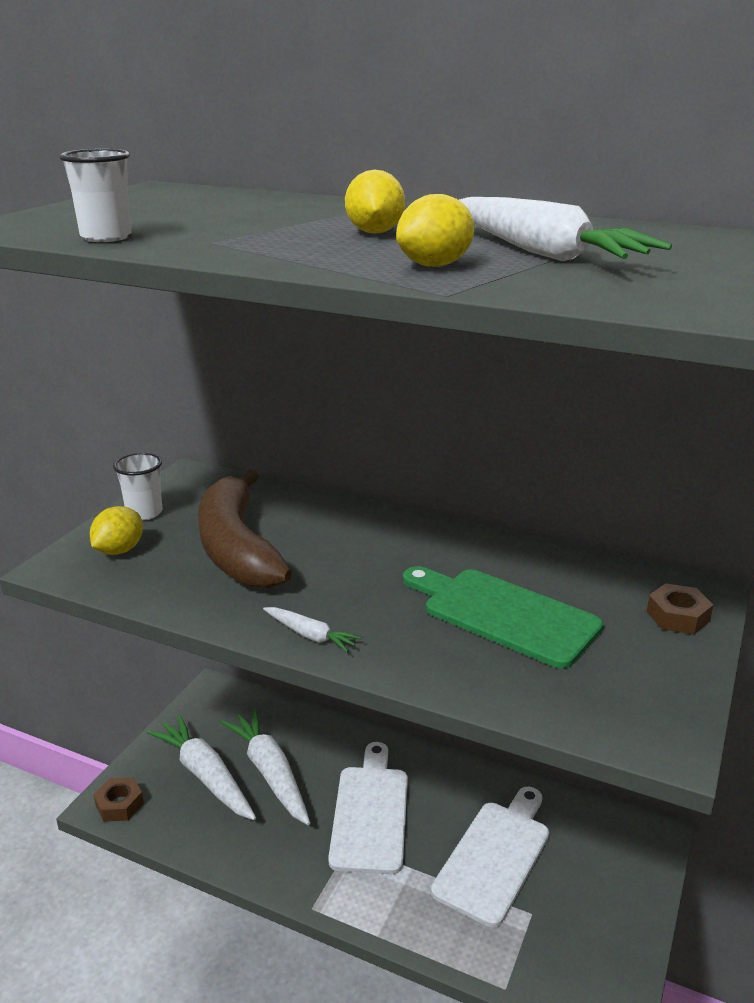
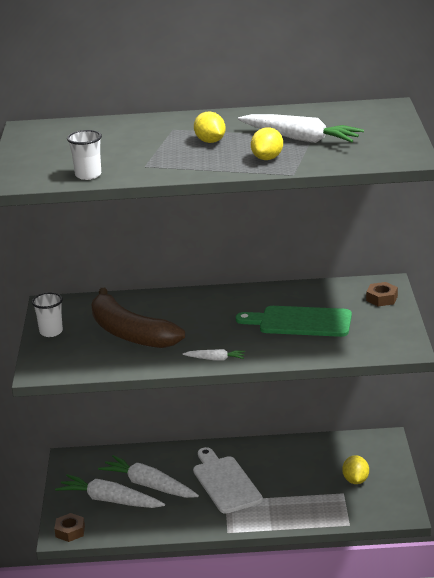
camera: 25 degrees left, 0 degrees up
(119, 550) = (63, 354): yellow lemon -> yellow lemon (355, 480)
(495, 856) = (308, 477): white cutting board -> none

